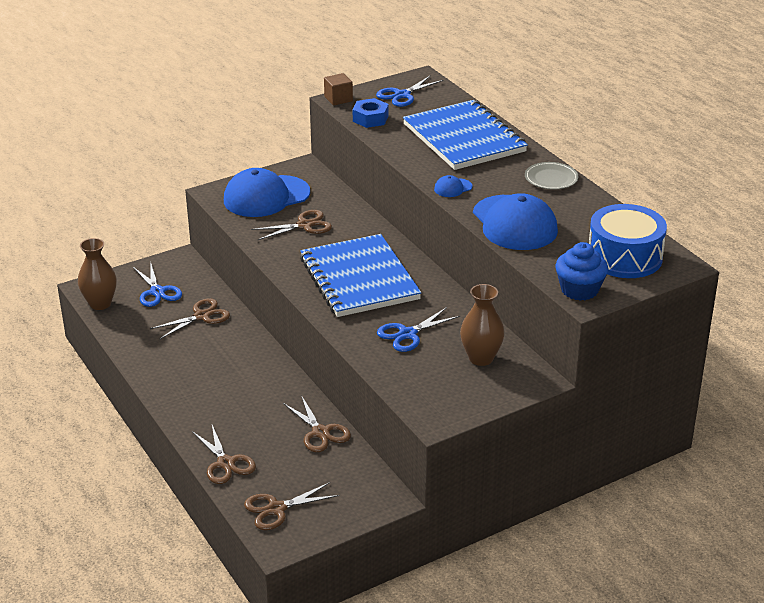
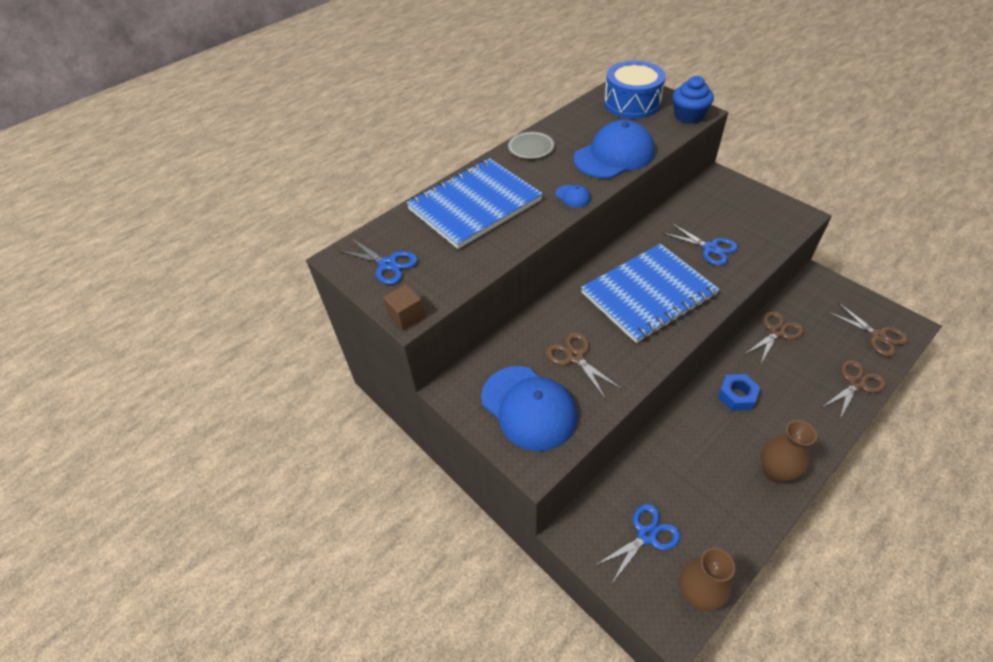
camera: 100 degrees left, 15 degrees up
(202, 316) = (670, 472): brown scissors -> none
(370, 119) = (450, 278): blue nut -> blue nut (736, 396)
(481, 358) = (714, 206): brown vase -> brown vase (774, 472)

